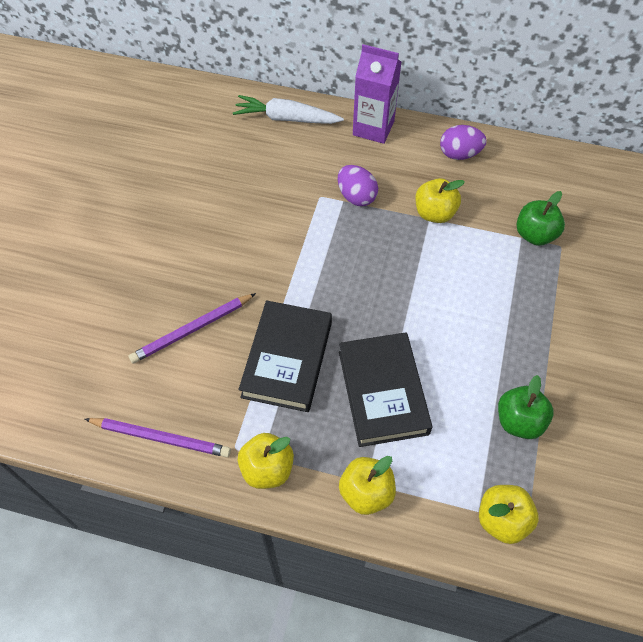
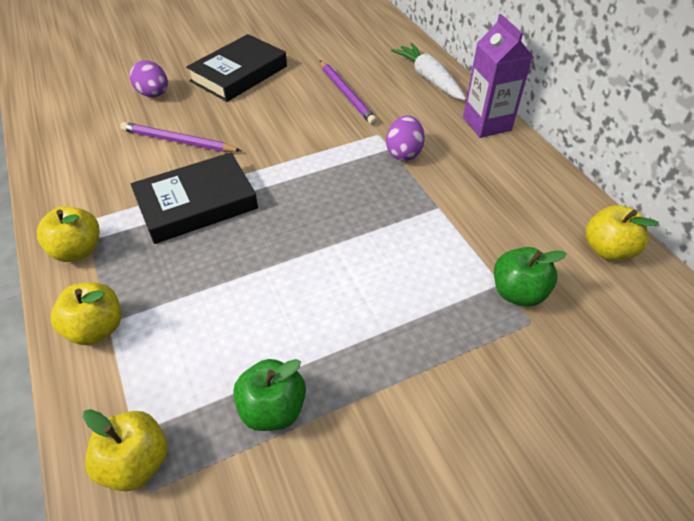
camera: 50 degrees right, 10 degrees down
(160, 437) = (67, 178): purple pencil -> purple pencil (346, 94)
(383, 392) = (215, 280): black book -> black book (239, 74)
(434, 213) = (448, 207): yellow apple -> yellow apple (607, 249)
(459, 154) = (536, 187): purple egg -> purple egg (154, 94)

